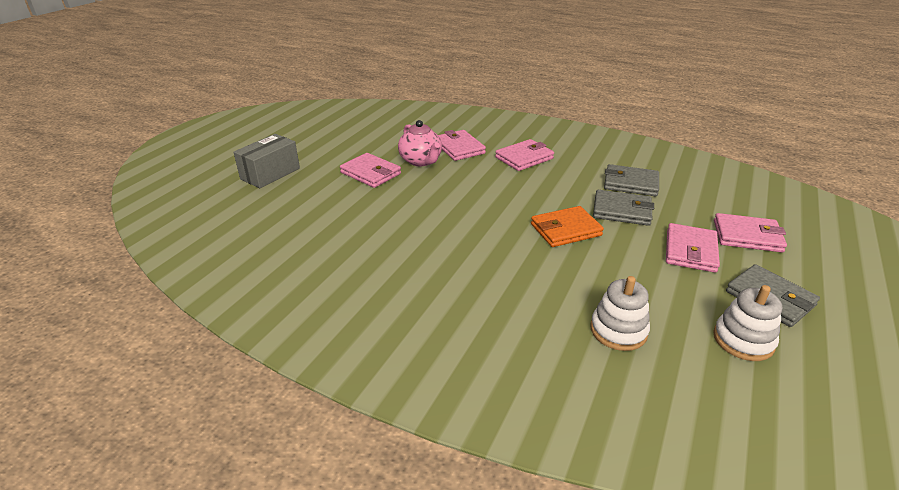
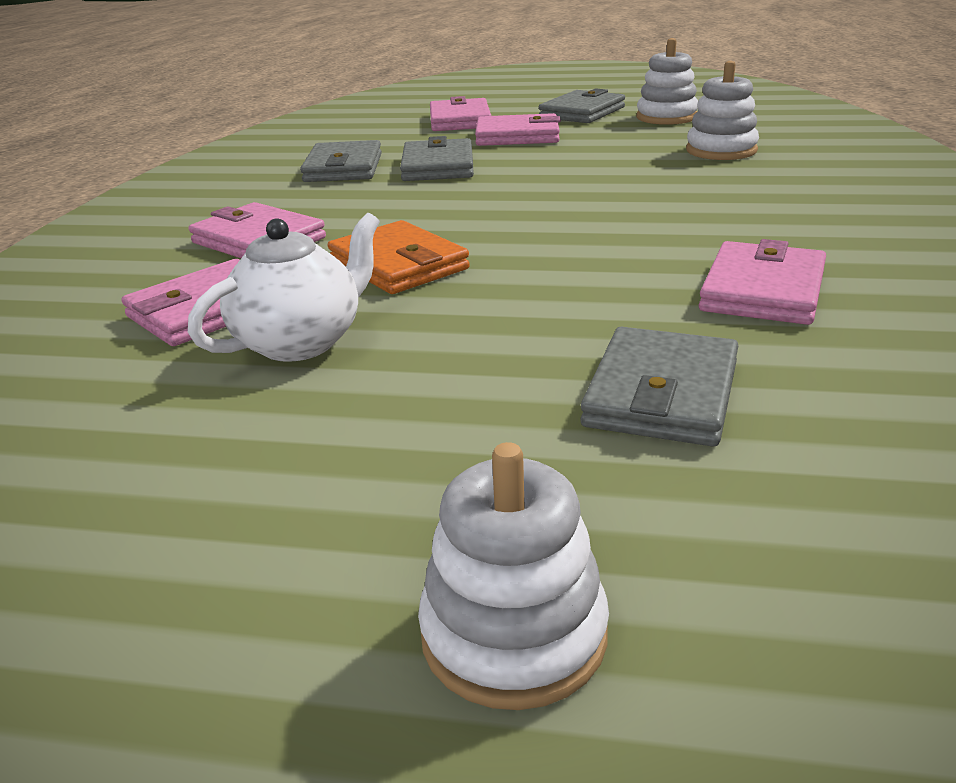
camera: 105 degrees left, 5 degrees down
(270, 173) = (514, 635): grey box -> white stacking toy
(333, 212) = (662, 394): none -> grey wallet
(371, 173) = (405, 397): pink wallet -> pink wallet (762, 290)
(421, 161) = (301, 342): pink teapot -> white teapot
(565, 230) = (522, 188): orange wallet -> orange wallet (398, 265)

